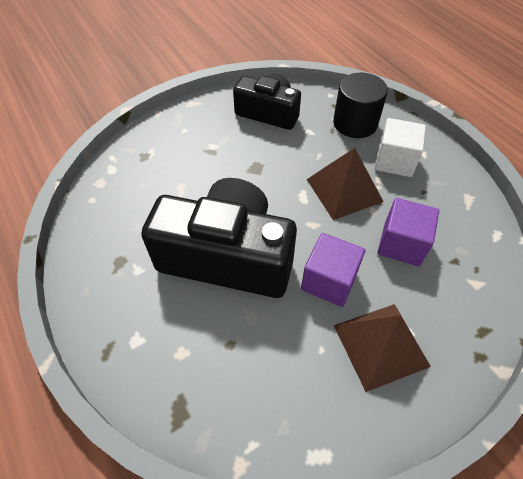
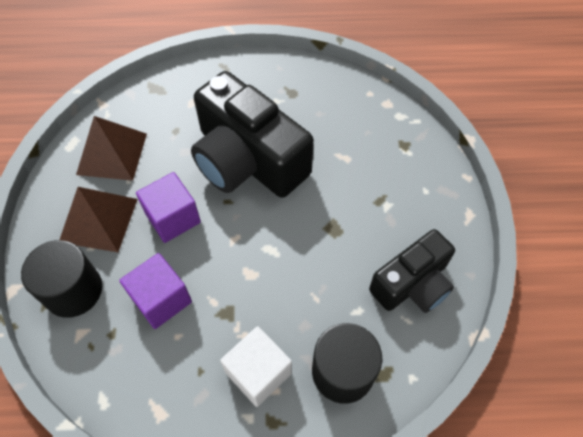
camera: 120 degrees right, 5 degrees up
(227, 256) = (247, 160): black camera -> black camera turned 90 degrees clockwise
(344, 190) = (254, 291): brown pyramid -> brown pyramid (112, 153)
(454, 315) = (73, 290): none -> black cylinder

